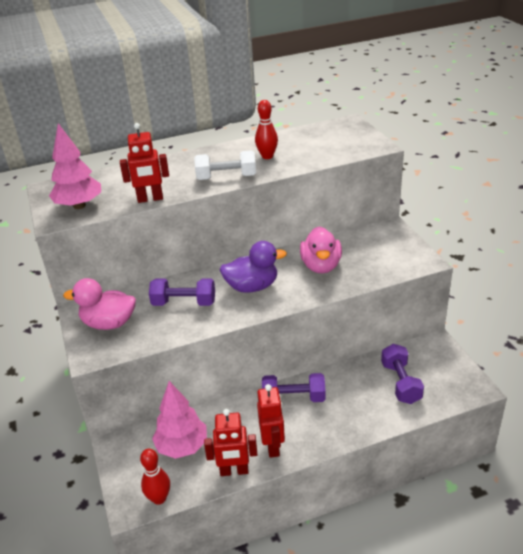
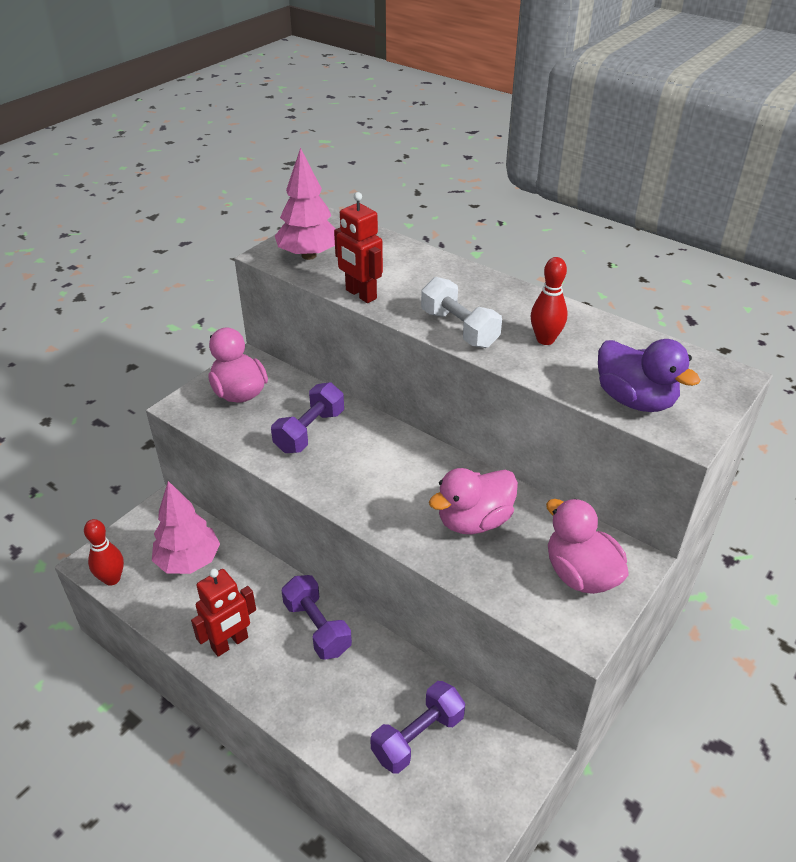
camera: 55 degrees right, 5 degrees up
(184, 303) = (309, 431): purple dumbbell -> purple dumbbell turned 60 degrees clockwise
(234, 471) = (176, 624): red robot -> none
(252, 287) = (380, 474): purple duck -> purple duck (635, 400)
(387, 246) = (580, 574): none -> pink duck

